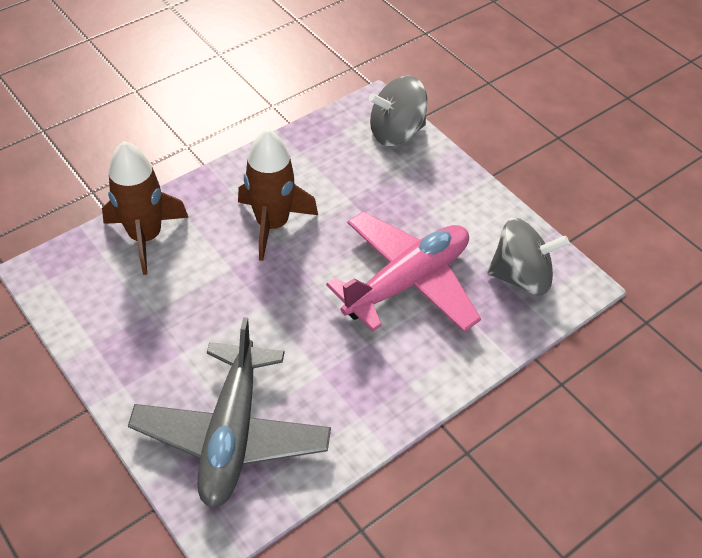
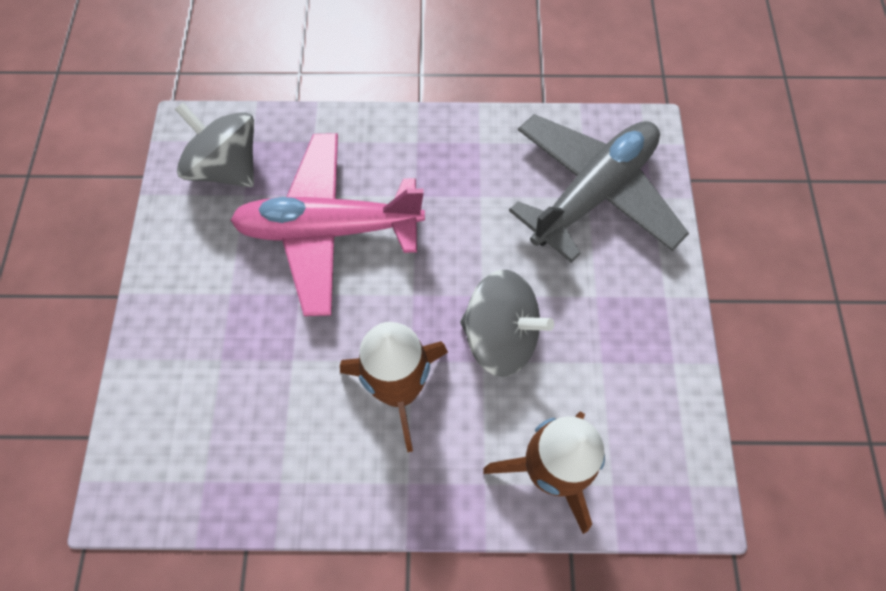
camera: 140 degrees left, 15 degrees up
(396, 132) = (147, 428): grey spinning top -> grey spinning top (500, 337)

